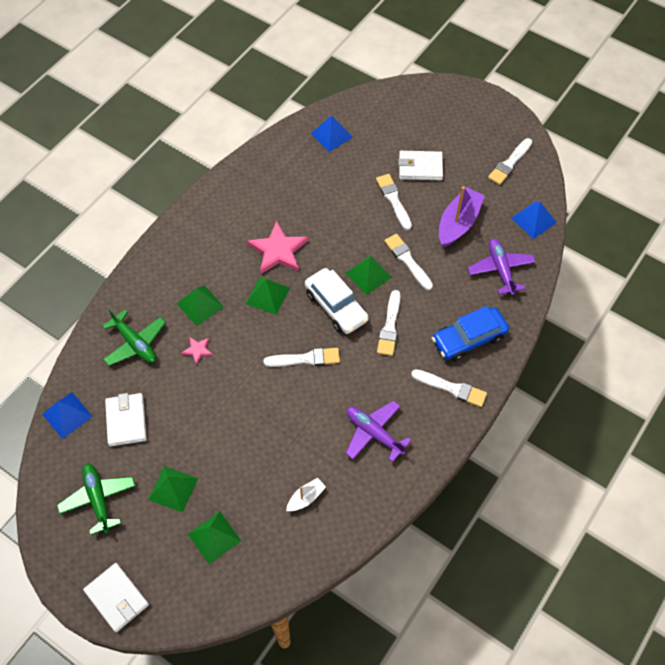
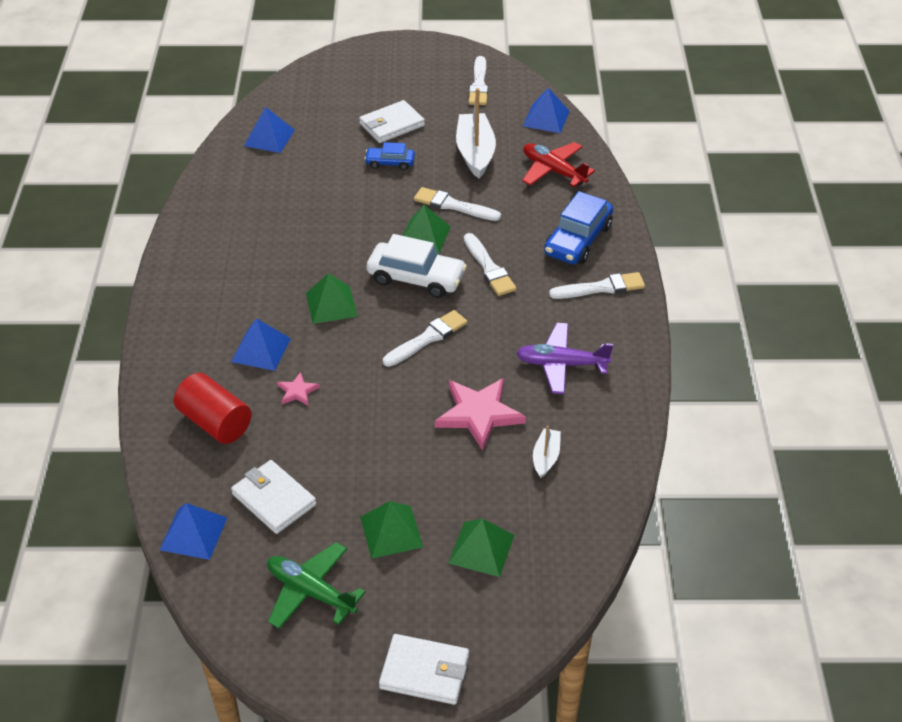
camera: 35 degrees left, 15 degrees down
(135, 343) = (215, 422): green plane -> red cylinder
(200, 305) = (261, 350): green pyramid -> blue pyramid
(278, 250) = (305, 260): pink star -> pink star (479, 414)
(393, 200) = (390, 163): white brush -> blue car
(458, 223) = (475, 153): purple boat -> white boat
(500, 269) = (553, 171): purple plane -> red plane

